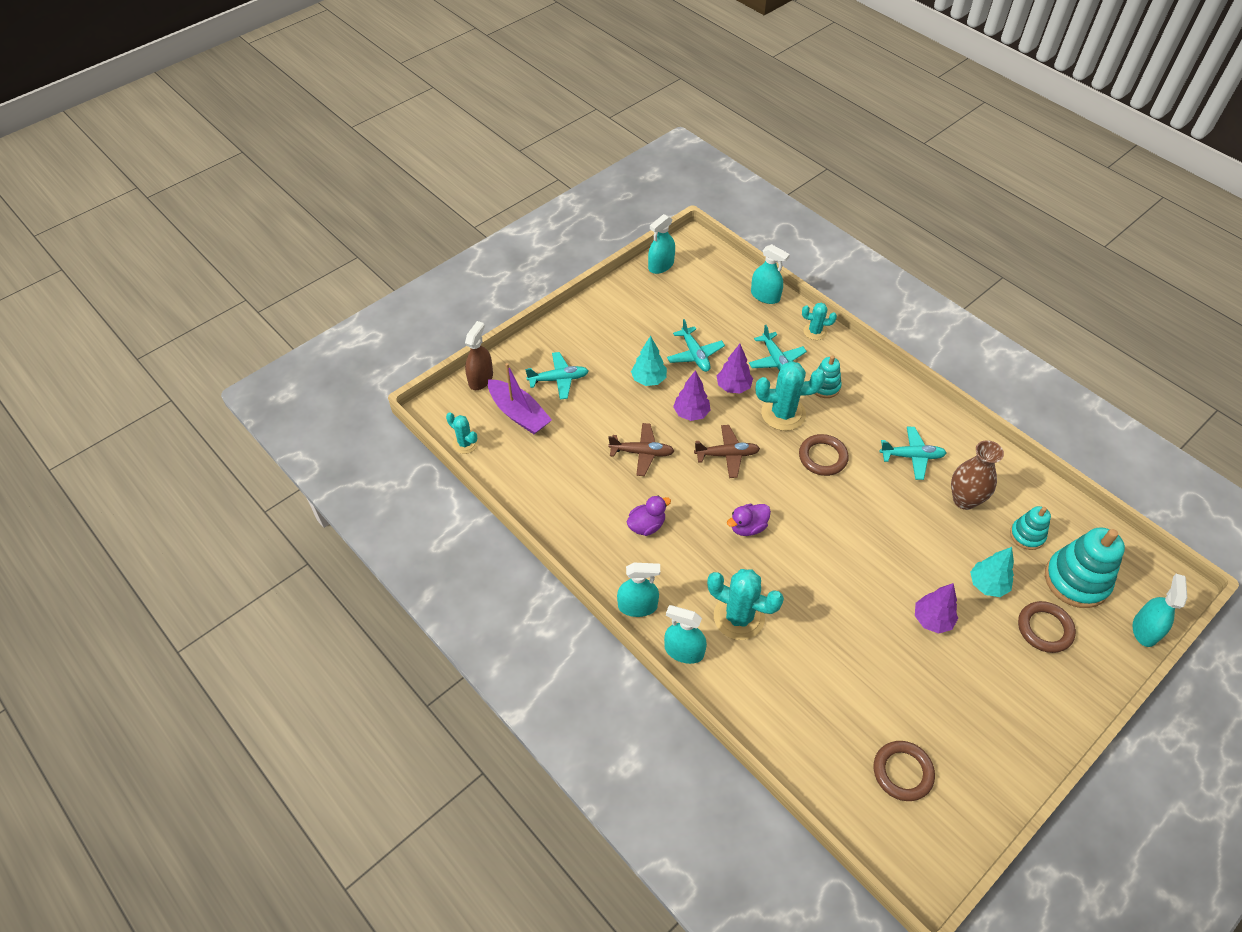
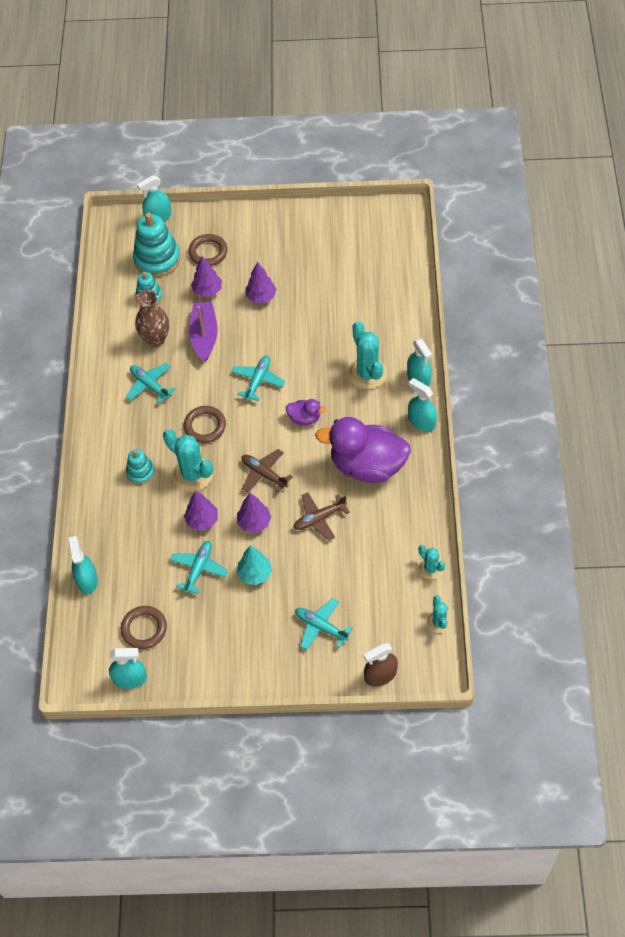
camera: 135 degrees left, 5 degrees up
(519, 414) = (377, 618): purple boat -> purple boat (204, 336)
(642, 453) = (319, 518): brown plane -> brown plane turned 75 degrees counterclockwise
(646, 525) = (367, 466): purple duck -> purple duck, size x2.22
(776, 360) = (147, 518): turquoise plane -> turquoise plane (258, 380)
(815, 331) = (91, 520): turquoise cactus -> turquoise cactus (430, 569)
(902, 772) = (364, 249): brown ring -> brown ring (144, 629)
(987, 585) = (207, 291): turquoise tree -> purple tree

